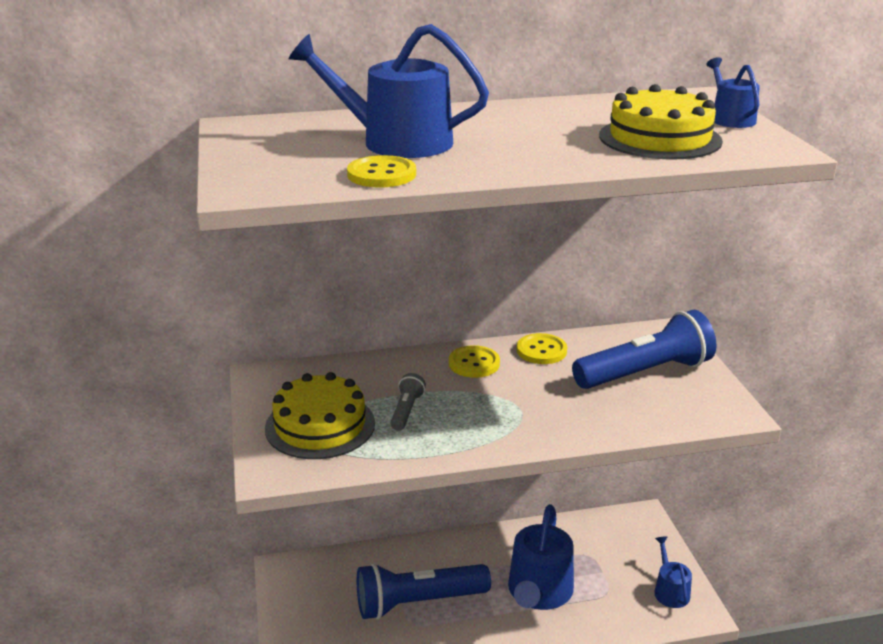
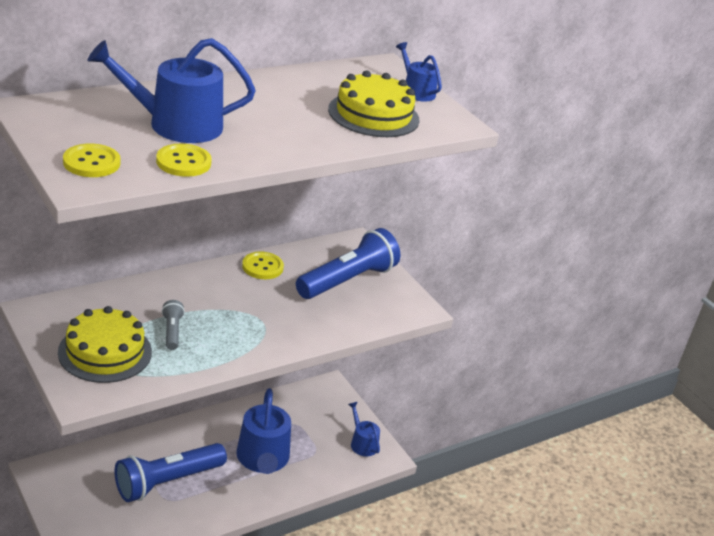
camera: 25 degrees left, 5 degrees up
(474, 363) = (212, 283): yellow button -> yellow button (91, 163)

